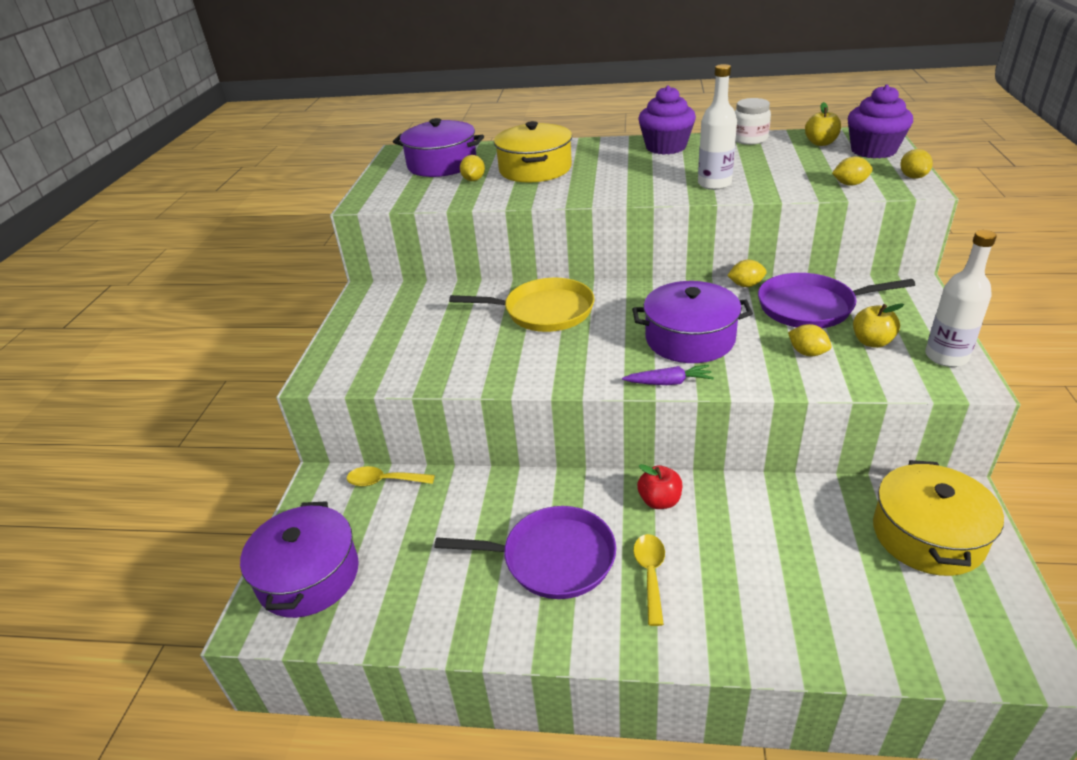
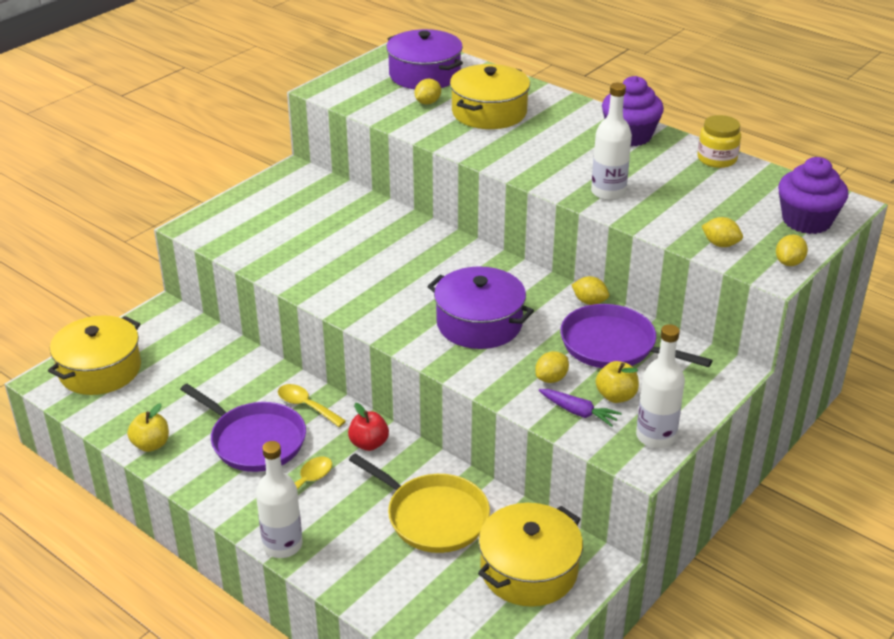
camera: 30 degrees right, 0 degrees up
(309, 576) = (100, 370): purple pot -> yellow pot
(384, 481) = (203, 332): yellow spoon -> yellow spoon (306, 406)
(544, 311) = (401, 248): yellow pan -> yellow pan (433, 516)
(669, 382) = (417, 348): purple carrot -> purple carrot (578, 412)
(705, 651) = (282, 545): none -> white bottle
(749, 139) = (717, 159): white jar -> yellow jar
(807, 353) = (551, 378): yellow lemon -> yellow lemon turned 60 degrees clockwise
(820, 143) = (773, 192): yellow apple -> yellow apple (151, 444)

